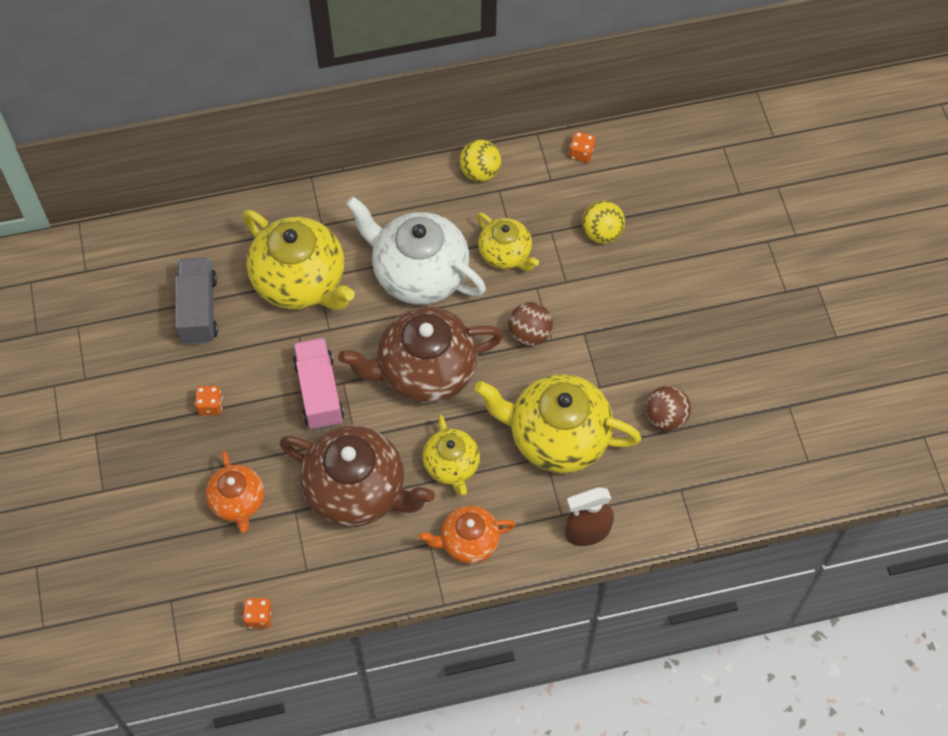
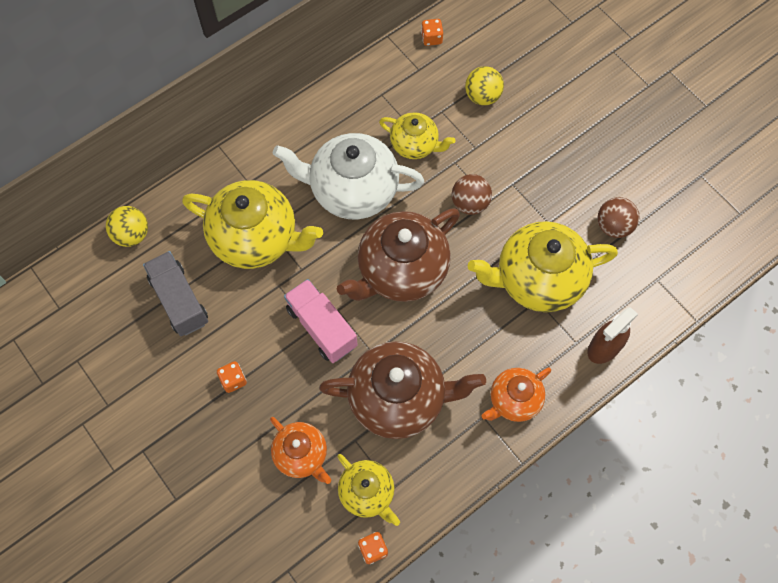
camera: 25 degrees left, 5 degrees up
(451, 466) = (466, 342): yellow teapot -> yellow teapot (367, 493)
(480, 172) = (358, 86): yellow ball -> yellow ball (132, 235)

